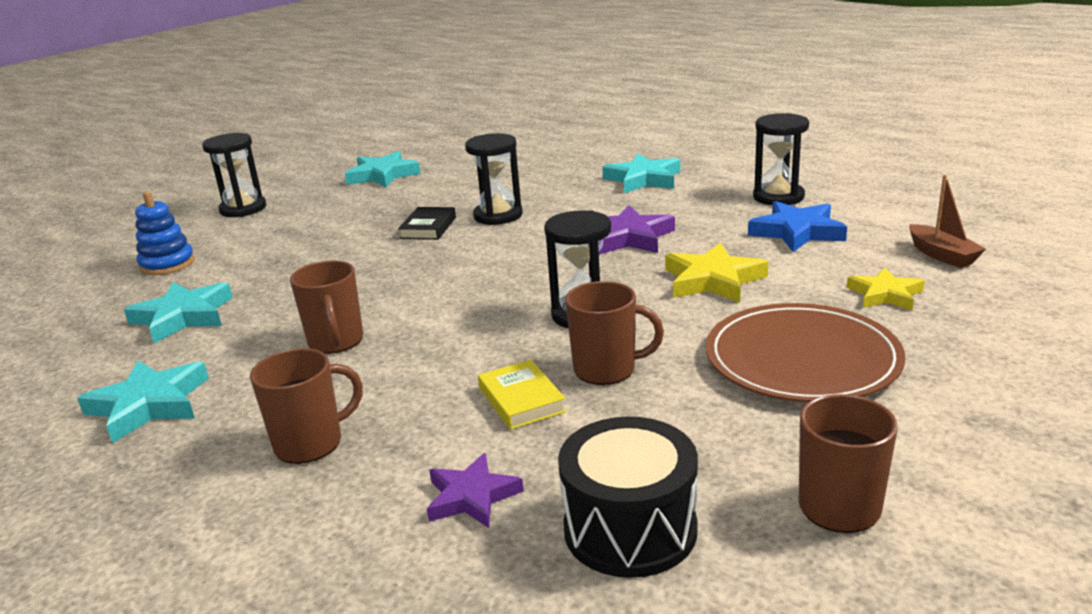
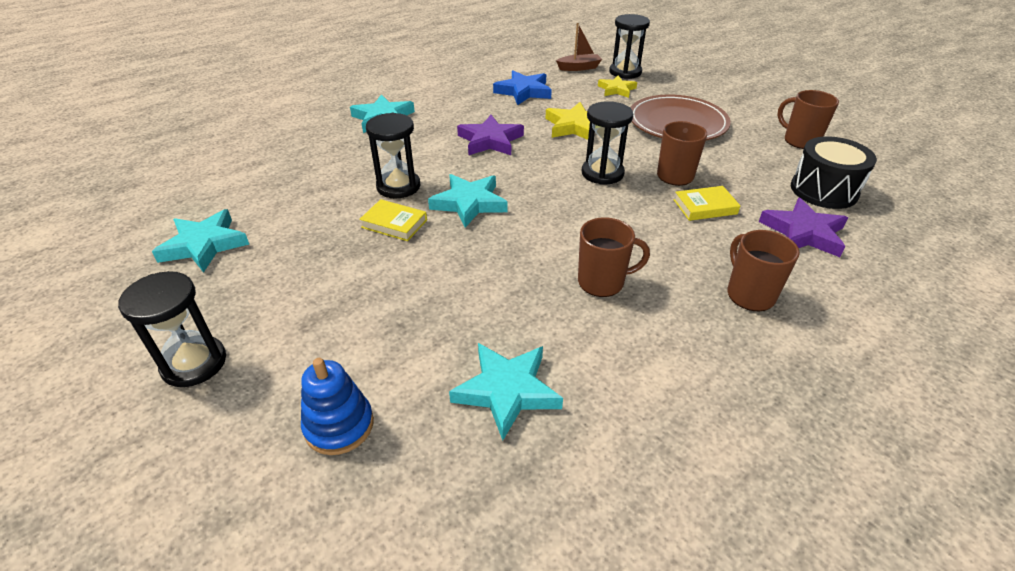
camera: 80 degrees left, 15 degrees up
(149, 405) = (685, 395): turquoise star -> turquoise star (469, 203)
(428, 228) = (394, 223): black book -> yellow book
(472, 496) = (803, 233): purple star -> purple star, size x1.50
(778, 197) = (464, 85): black hourglass -> black hourglass (625, 72)

